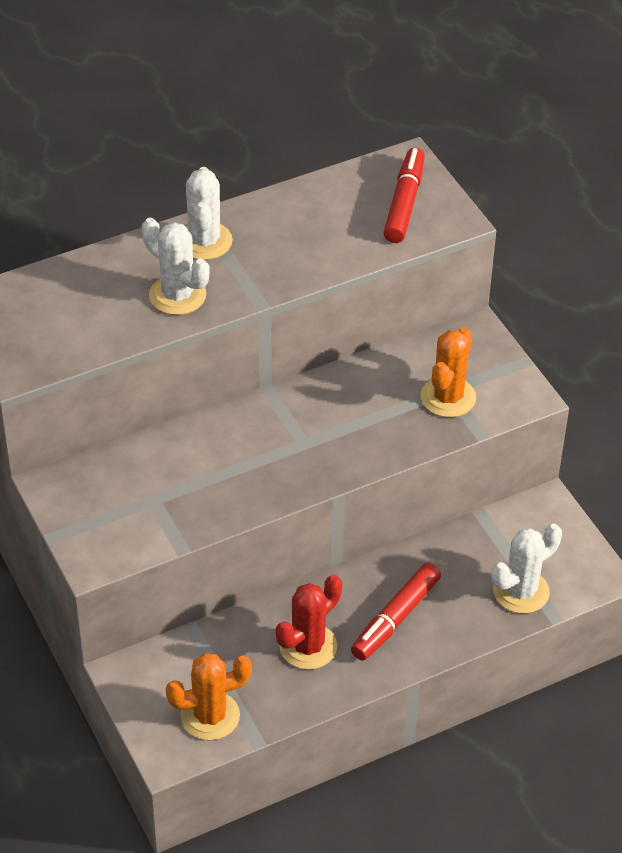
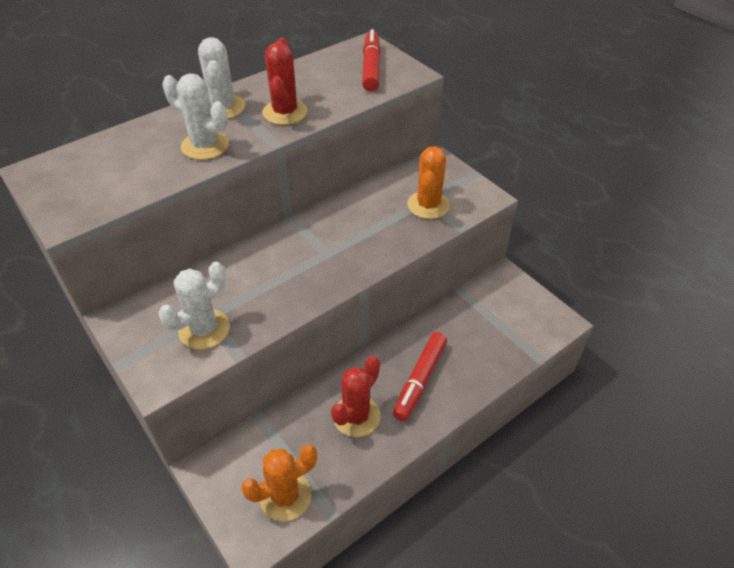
camera: 10 degrees left, 0 degrees up
(279, 260) = (285, 112): none -> red cactus
(521, 591) = (508, 343): white cactus -> white cactus (204, 329)

